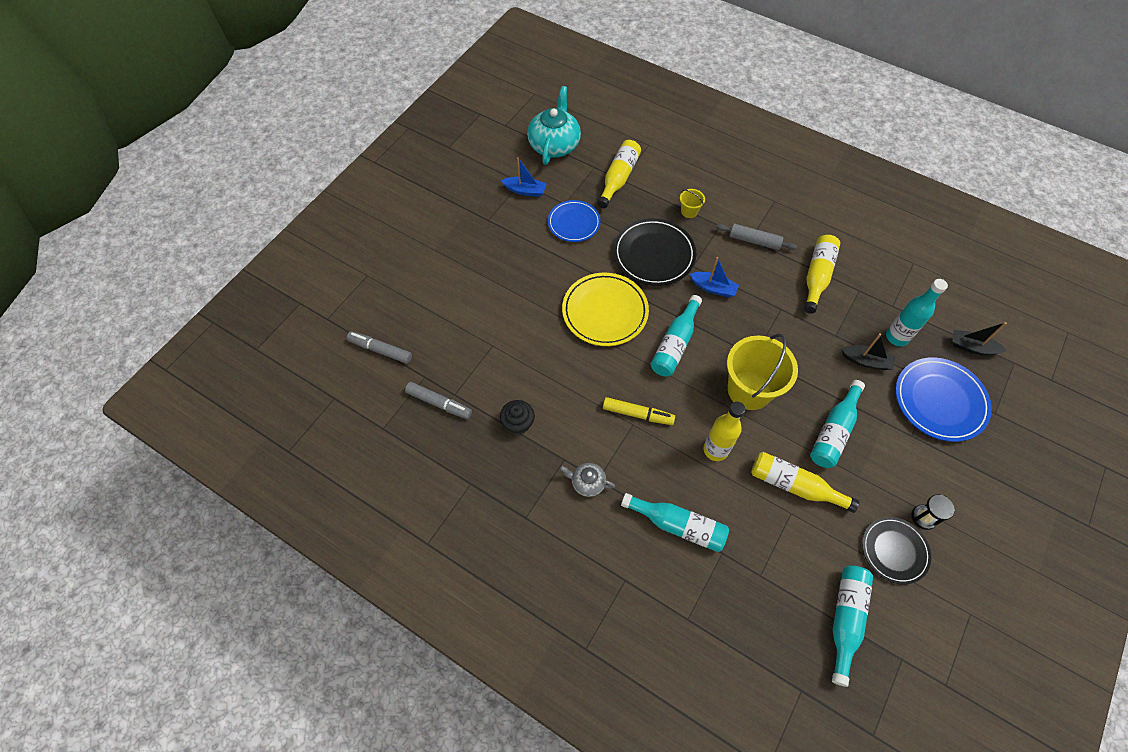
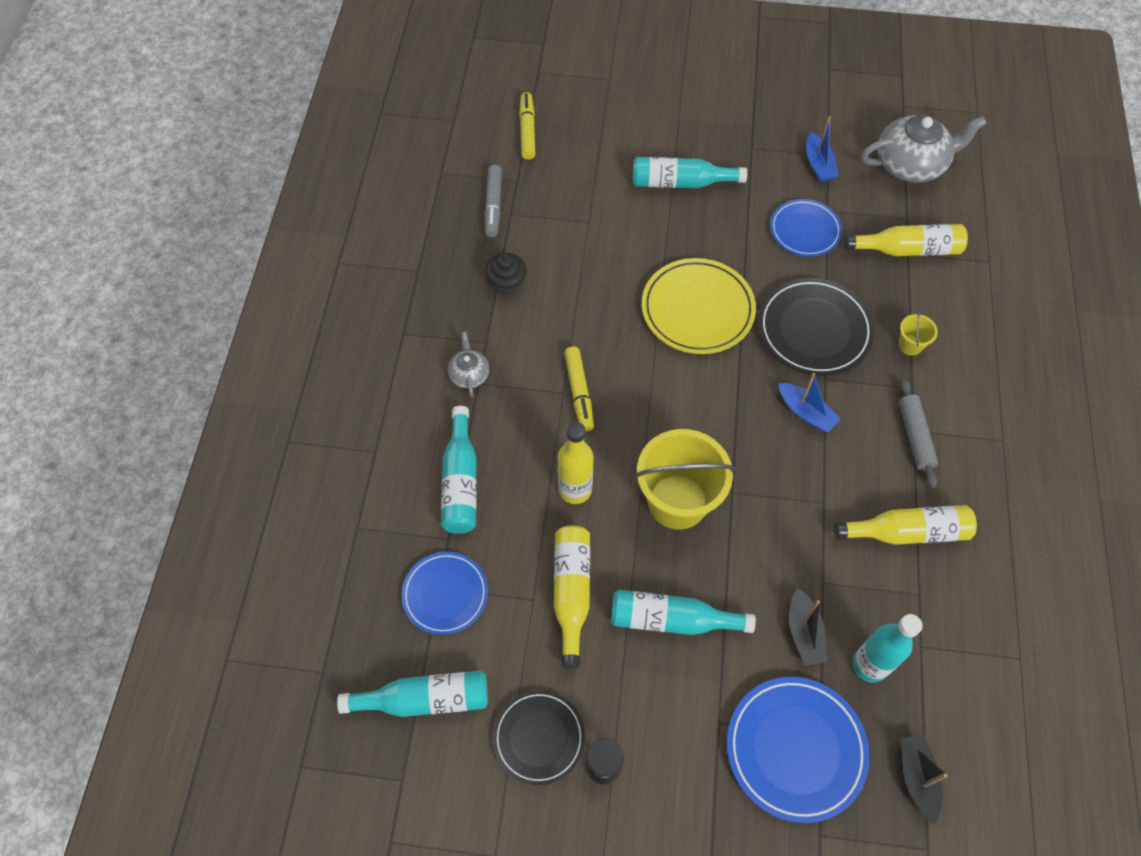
camera: 65 degrees right, 0 degrees up
(380, 350) = (527, 131): grey marker -> yellow marker
(554, 144) = (911, 164): turquoise teapot -> grey teapot
(675, 344) = (696, 398): turquoise bottle -> turquoise bottle (680, 182)
(713, 288) = (806, 412): blue boat -> blue boat turned 45 degrees counterclockwise
(767, 573) = (445, 594): none -> blue plate

